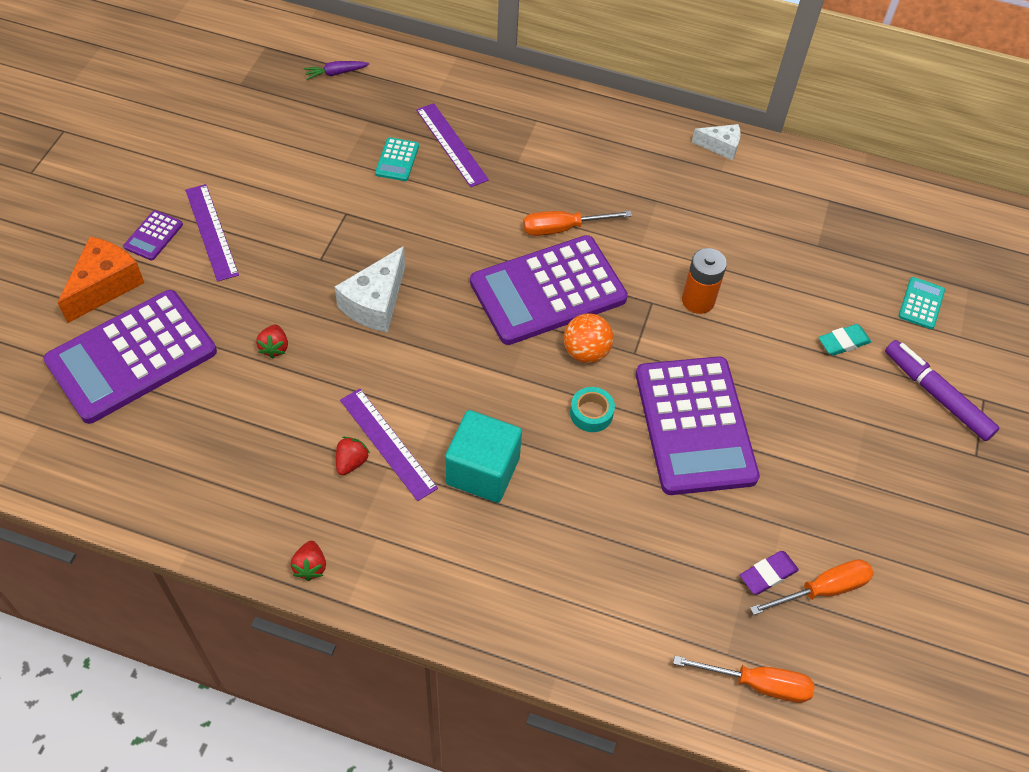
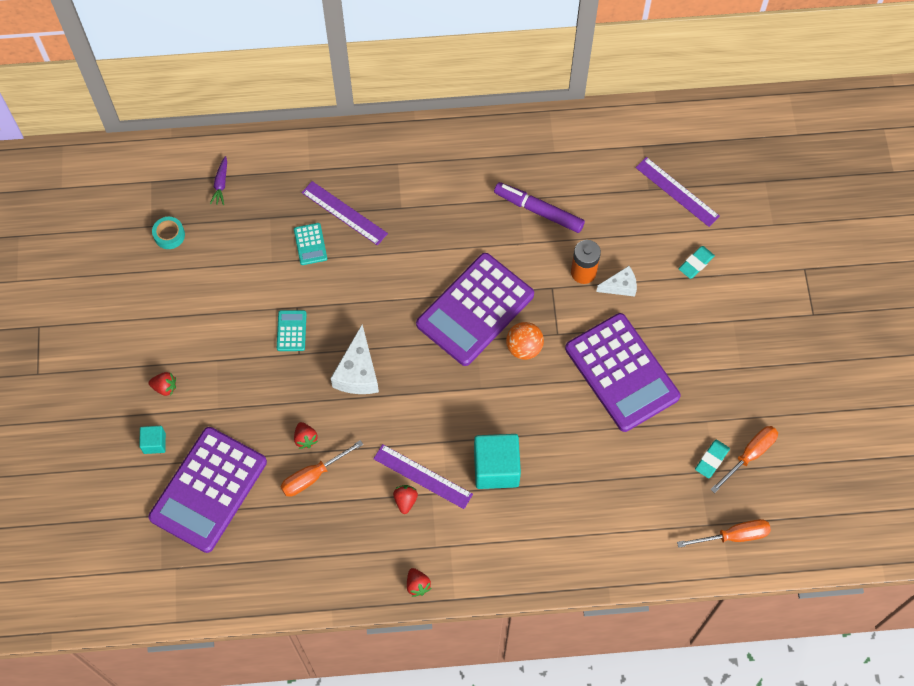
camera: 20 degrees left, 10 degrees up
(105, 286) = (154, 443): orange cheese -> turquoise cube
(153, 236) = (165, 387): purple calculator -> red strawberry
(211, 232) = (206, 365): purple ruler -> purple ruler (677, 192)
(336, 73) = (221, 184): purple carrot -> purple carrot turned 45 degrees counterclockwise
(563, 228) = (461, 252): orange screwdriver -> orange screwdriver (313, 476)
(591, 413) = (549, 393): turquoise tape -> turquoise tape (169, 235)
(720, 146) = (545, 130): white cheese -> white cheese (620, 286)
(768, 574) = (711, 460): purple eraser -> turquoise eraser
(921, 303) = (737, 208): turquoise calculator -> turquoise calculator (291, 331)
(936, 395) = (772, 279): purple marker -> purple marker (538, 210)

